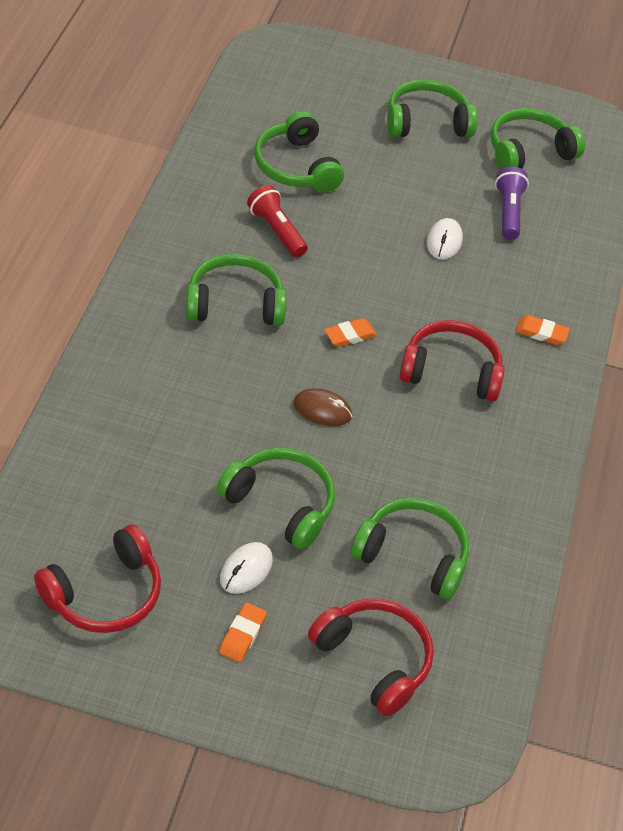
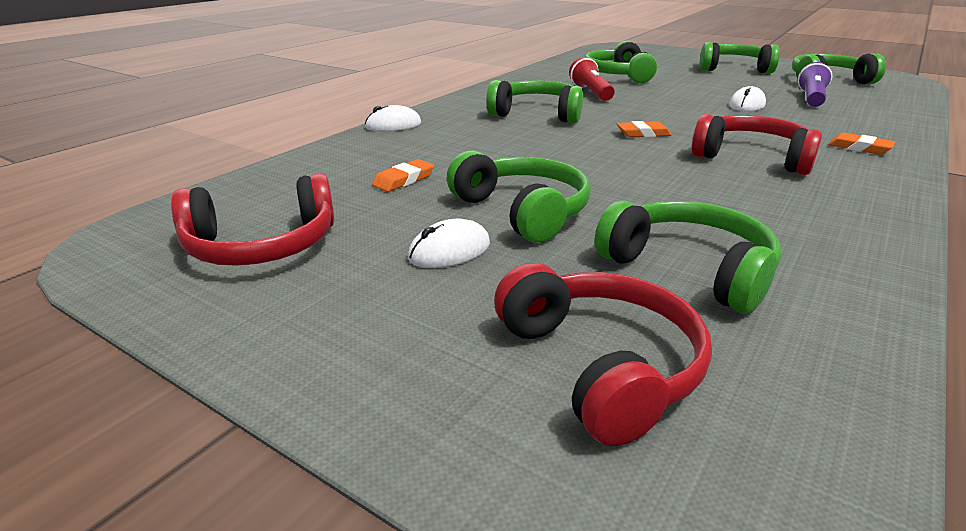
camera: 25 degrees right, 20 degrees down
(95, 359) = (393, 125): none -> white mouse
(242, 635) = (405, 304): orange eraser -> orange eraser (403, 180)
(322, 410) = (599, 164): brown mouse -> none

